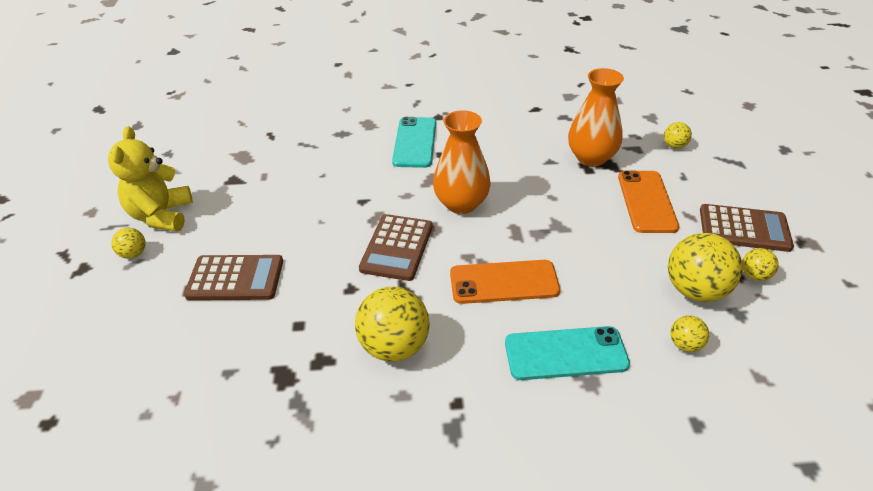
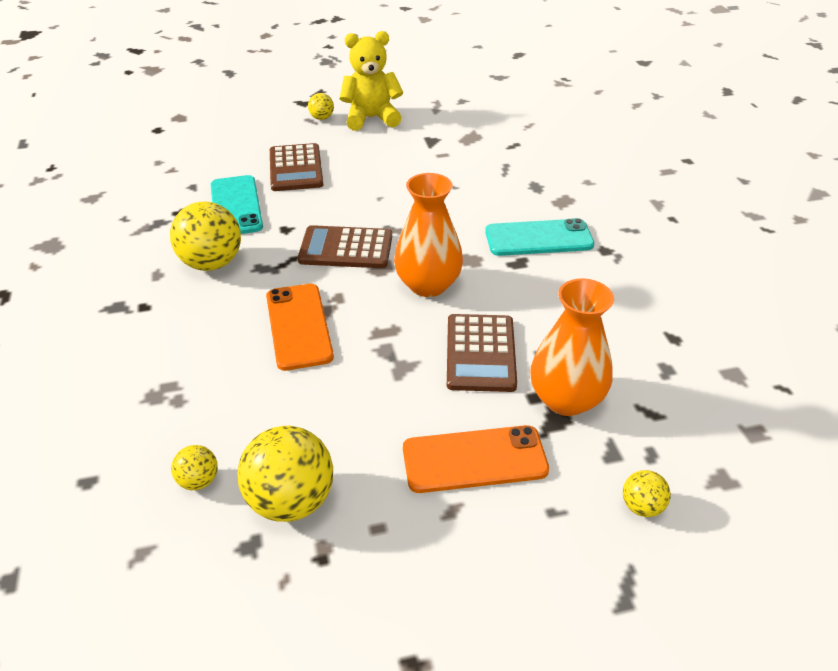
camera: 80 degrees right, 0 degrees up
(565, 353) = (194, 376): turquoise phone -> turquoise phone (236, 206)
(744, 228) = (433, 580): brown calculator -> brown calculator (480, 353)
(754, 275) = (325, 577): yellow ball -> none

